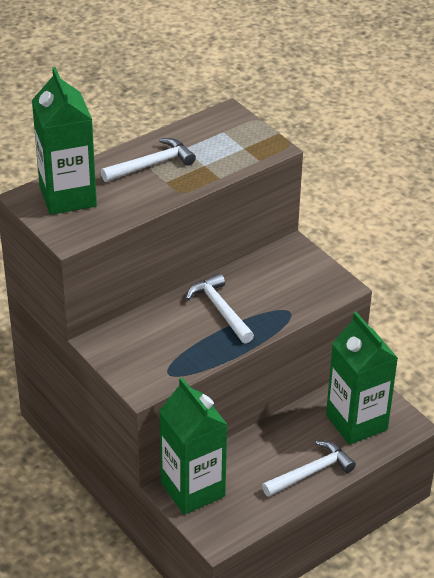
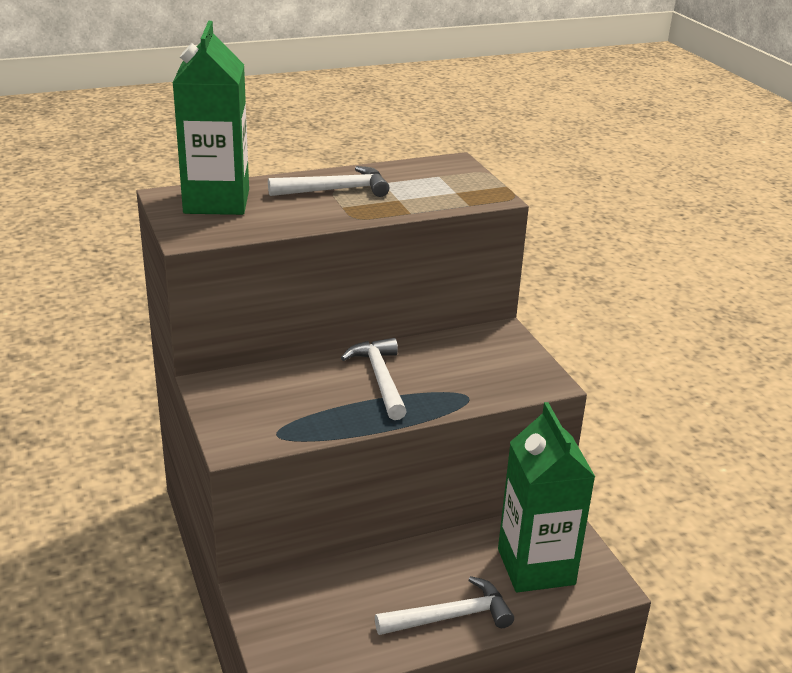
camera: 15 degrees right, 10 degrees down
(193, 490) = (284, 603): green carton -> none

